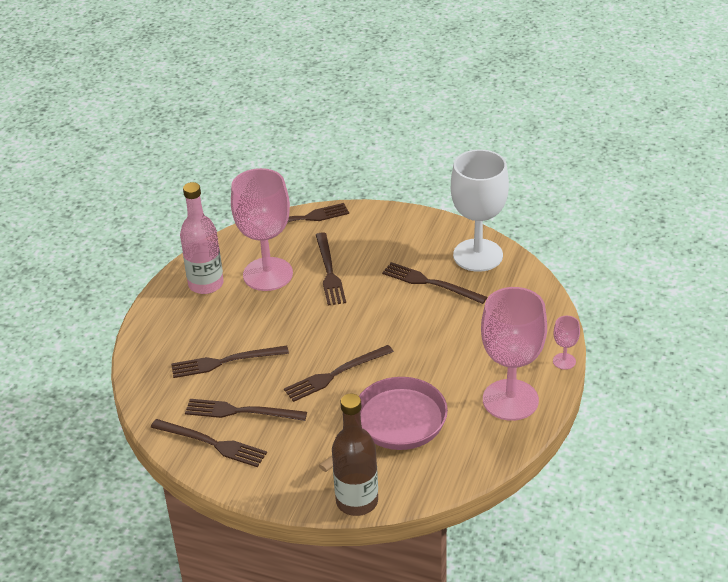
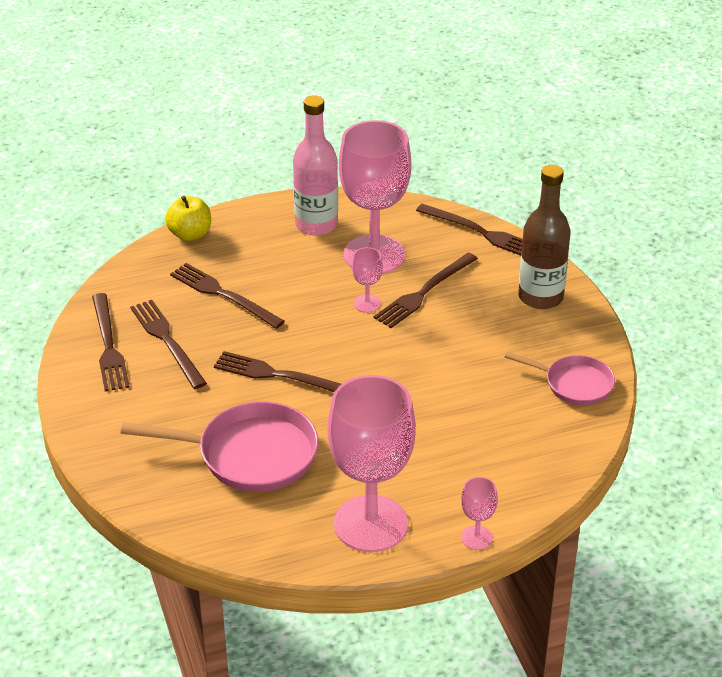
camera: 50 degrees right, 0 degrees up
(141, 347) = (190, 234): none -> yellow apple
(311, 301) = (367, 303): none -> pink goblet
(357, 501) = (119, 483): brown bottle -> brown bottle (540, 297)
(430, 283) = (488, 371): brown fork -> none
(478, 255) = (574, 384): white goblet -> pink pan

